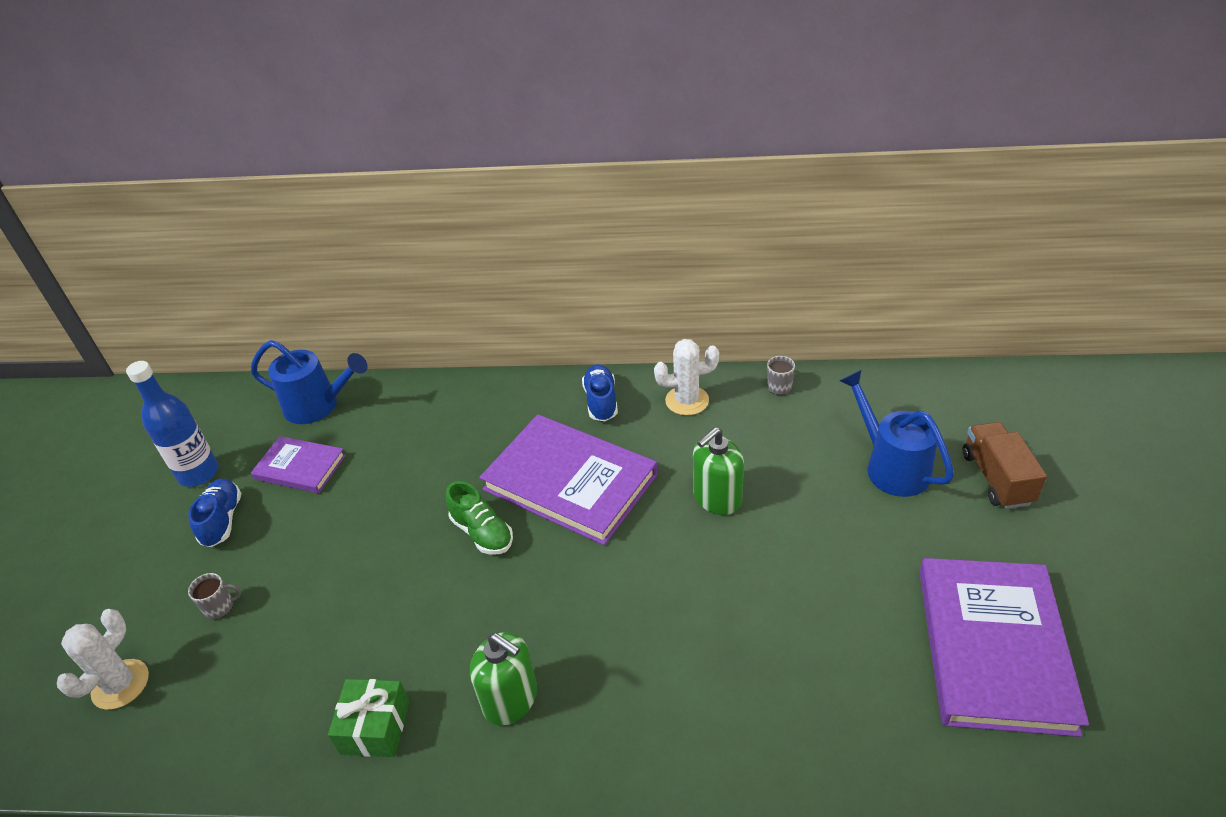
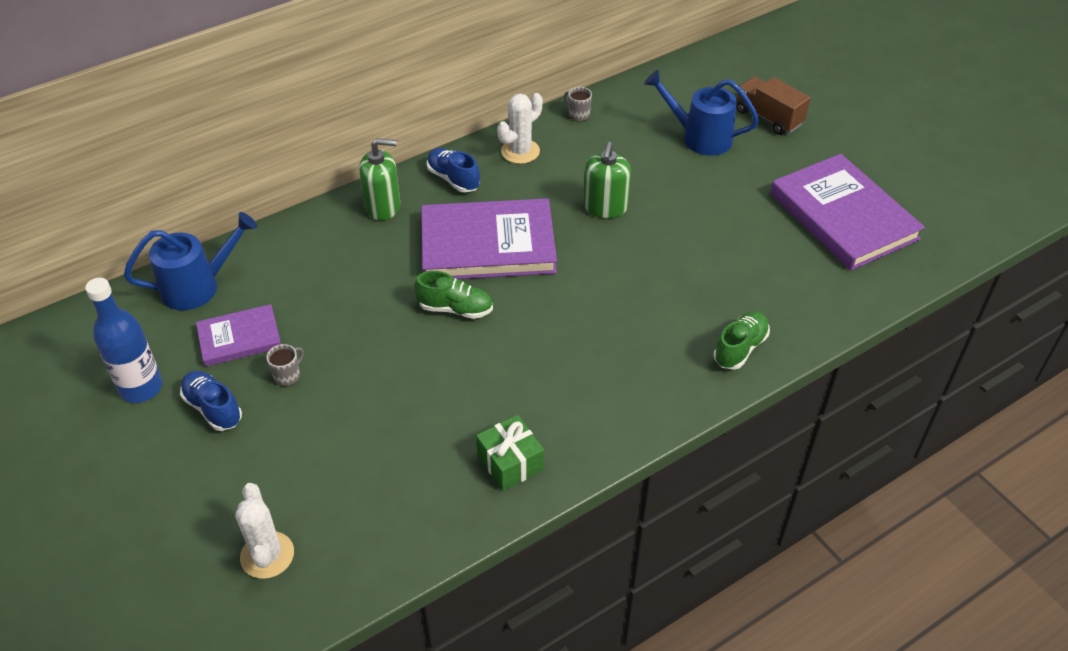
camera: 40 degrees left, 5 degrees up
(220, 607) = (291, 463): grey mug -> grey mug (287, 375)
(510, 699) = (587, 395): green soap dispenser -> green soap dispenser (383, 206)
(717, 746) = (740, 348): none -> green shoe

